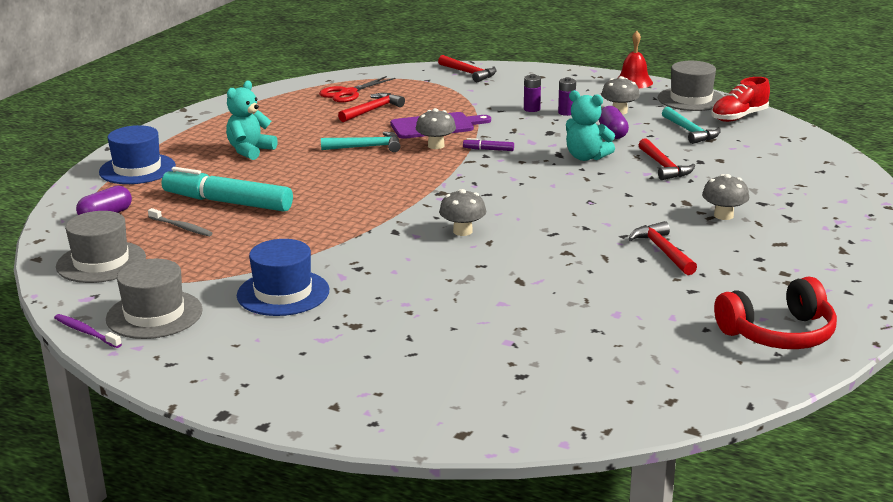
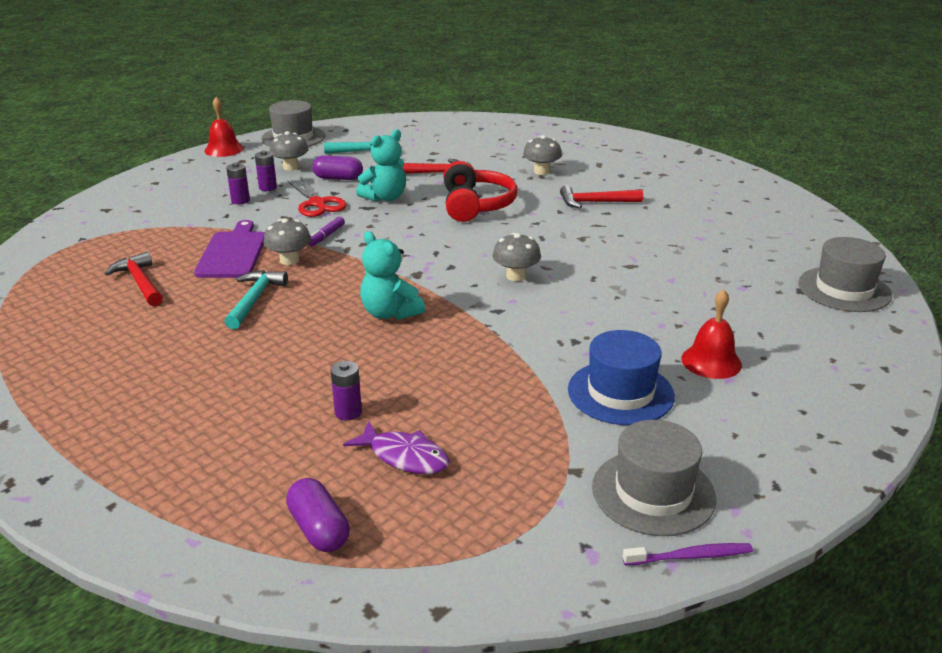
camera: 75 degrees left, 5 degrees up
(86, 332) = (690, 556): purple toothbrush -> purple toothbrush turned 150 degrees counterclockwise
(101, 262) = (482, 537): grey hat -> grey hat (844, 289)
(137, 169) = (160, 490): blue hat -> none
(181, 227) = (404, 456): grey toothbrush -> purple fish
(228, 202) = (348, 412): turquoise marker -> purple battery
(250, 151) = (186, 381): turquoise teddy bear -> turquoise teddy bear (390, 313)
(348, 93) = (60, 291): red scissors -> red scissors (317, 203)
(348, 330) = (711, 361): none -> red bell
(469, 73) = (94, 214): red hammer -> none
(739, 117) = (352, 130): red shoe -> none
(778, 334) = (739, 192): red headphones -> red headphones (476, 205)

